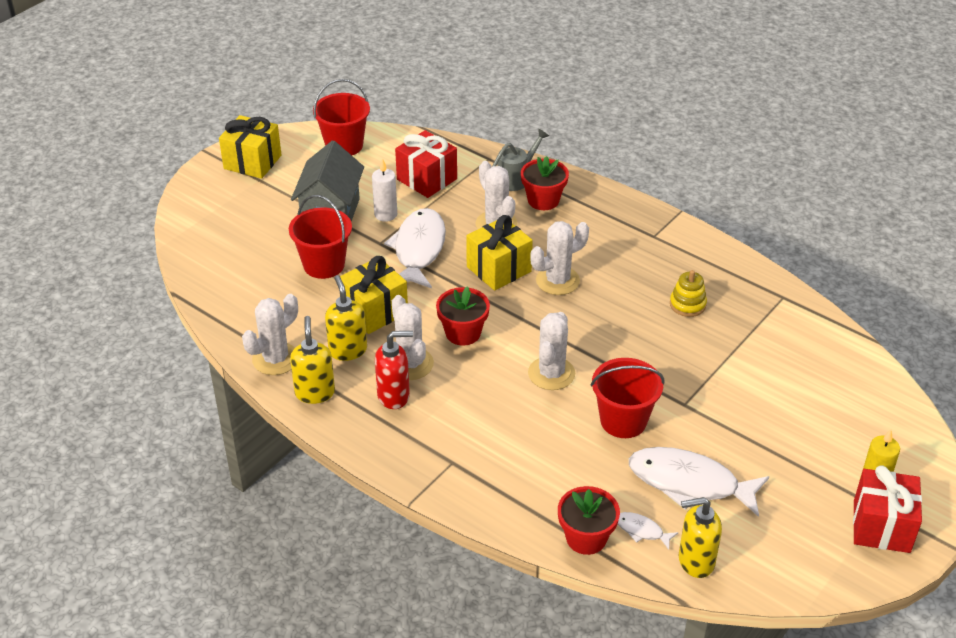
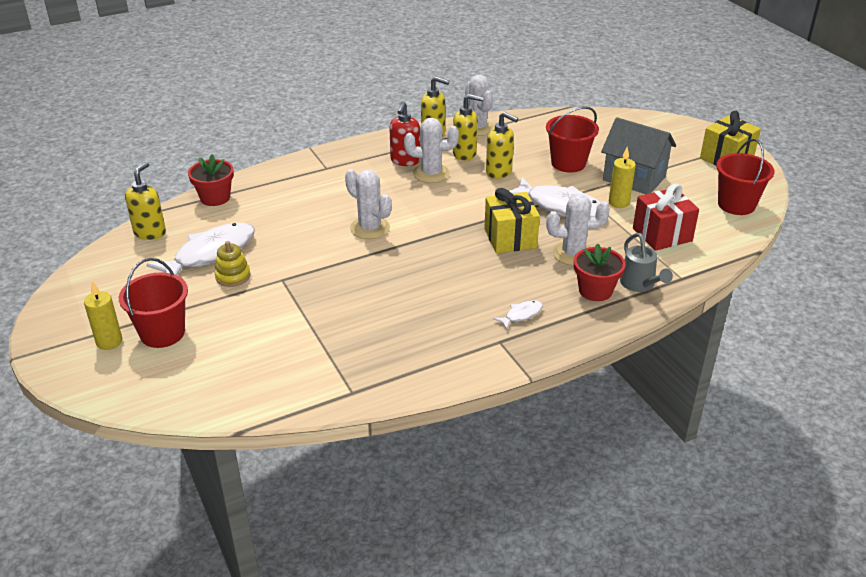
camera: 115 degrees right, 5 degrees down
(374, 311) = (499, 172): yellow gift -> yellow soap dispenser
(385, 214) = (619, 202): white candle -> yellow candle
(463, 333) = (446, 202): red flower pot -> none
(557, 281) = (474, 263): white cactus -> none
(623, 421) = (294, 245): red bucket -> red bucket (162, 333)
(642, 530) = (196, 220): white fish -> white fish (521, 315)
(687, 304) = (390, 325): yellow stacking toy -> yellow stacking toy (233, 276)
(881, 526) = (75, 328): red gift -> none

